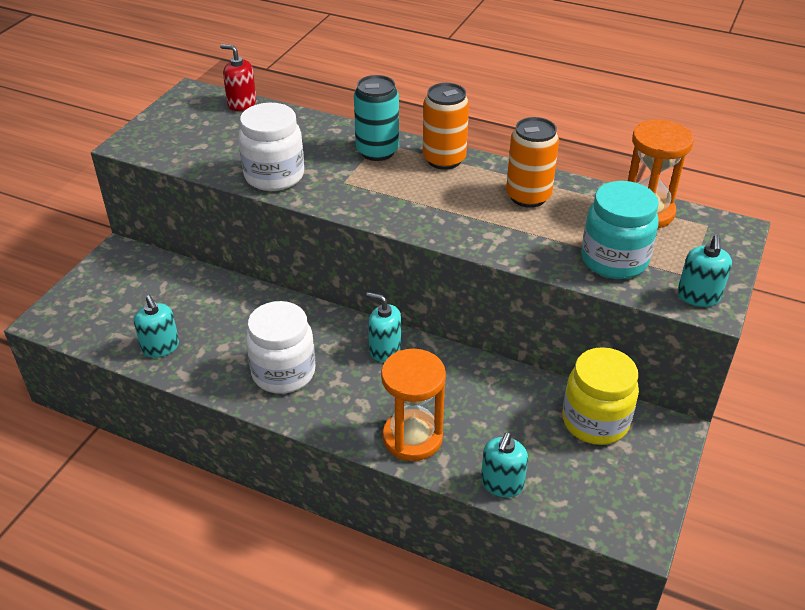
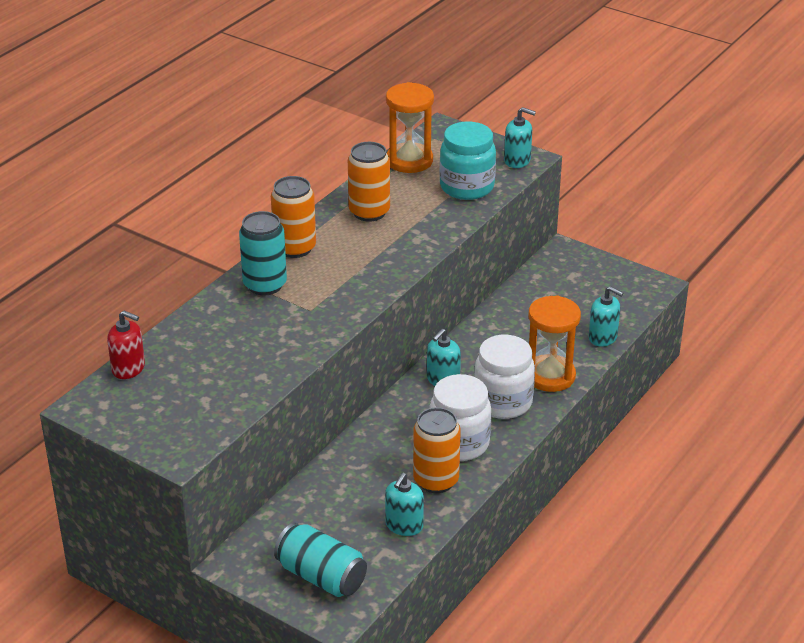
camera: 80 degrees left, 5 degrees down
(97, 303) = (321, 576): none -> turquoise can
(160, 347) = (404, 525): turquoise soap dispenser -> turquoise soap dispenser turned 135 degrees clockwise
(225, 362) = (436, 480): none -> orange can
(242, 103) = (128, 368): red soap dispenser -> red soap dispenser turned 105 degrees counterclockwise
(274, 176) = (285, 352): white jar -> white jar (503, 402)
(595, 421) = (548, 283): yellow jar -> none

